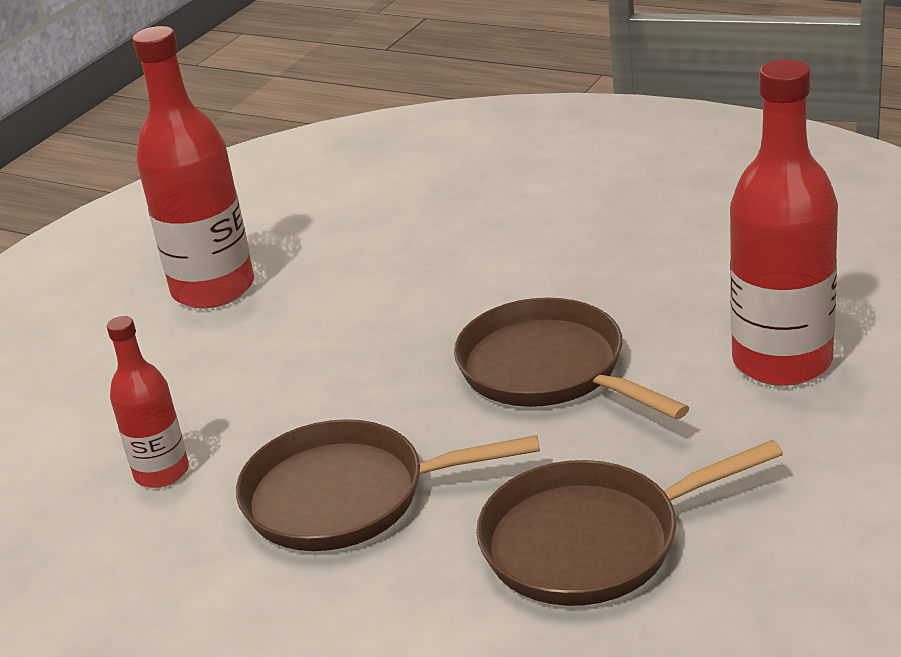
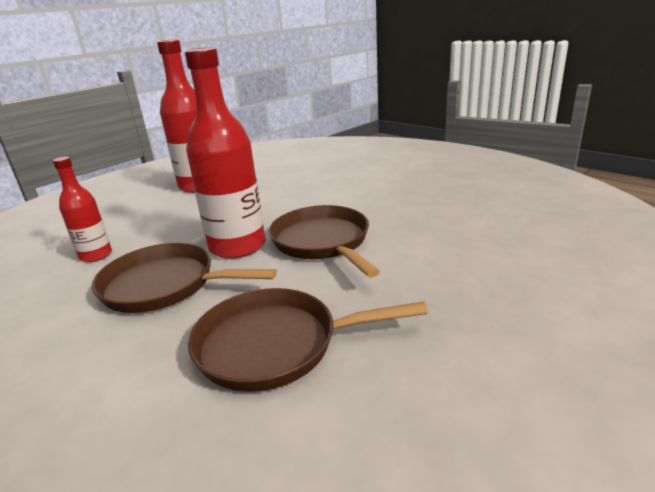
camera: 15 degrees right, 5 degrees down
(782, 361) = (463, 261): red bottle -> red bottle (237, 246)

